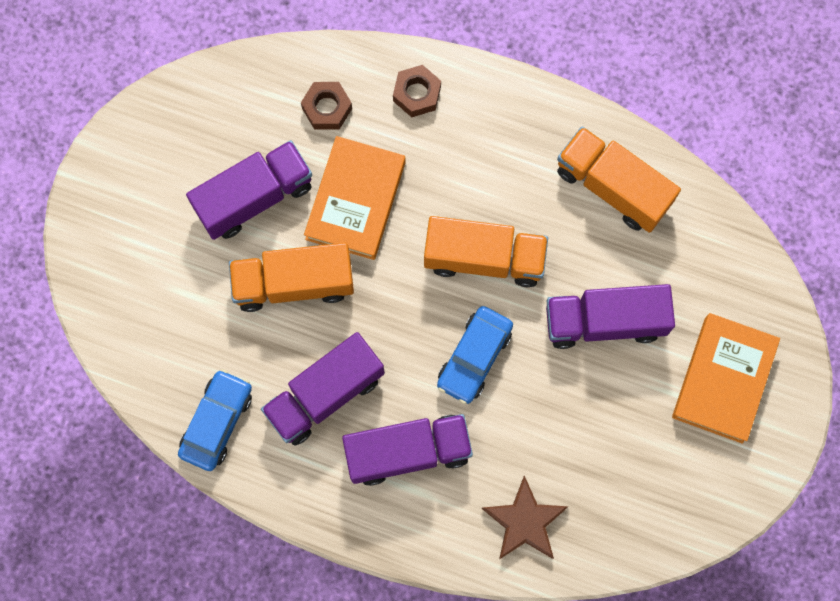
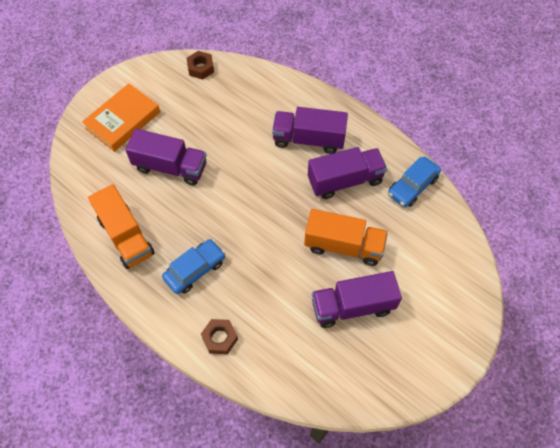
camera: 160 degrees left, 15 degrees down
(327, 108) = (284, 350): brown nut -> brown nut (201, 68)
(355, 200) = (287, 282): orange book -> none
(474, 357) = (252, 172): blue car -> blue car (195, 270)
(484, 258) = (222, 222): orange truck -> none
(525, 522) = (260, 91): brown star -> none

